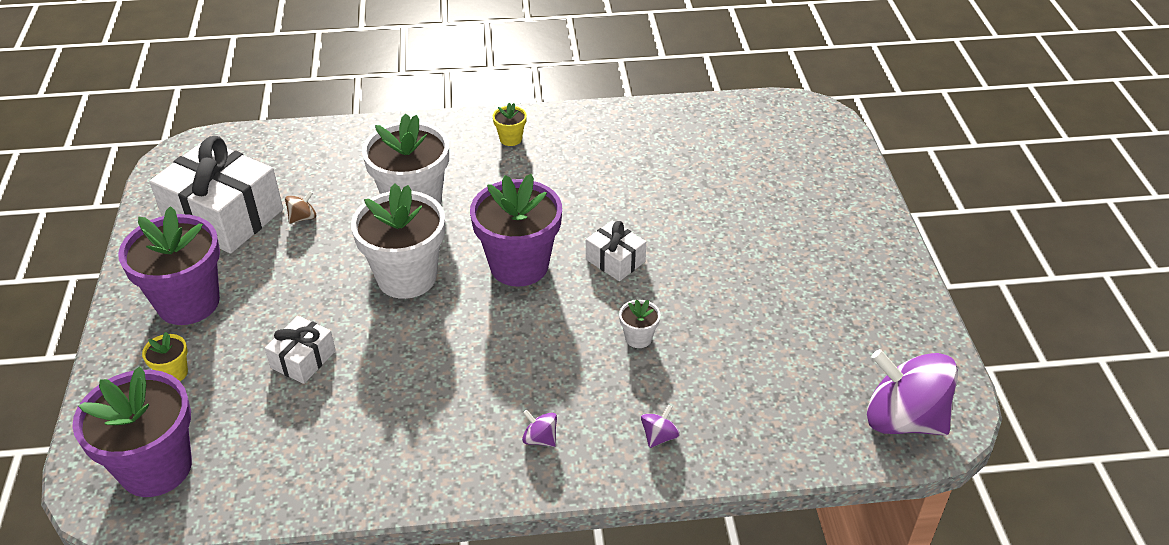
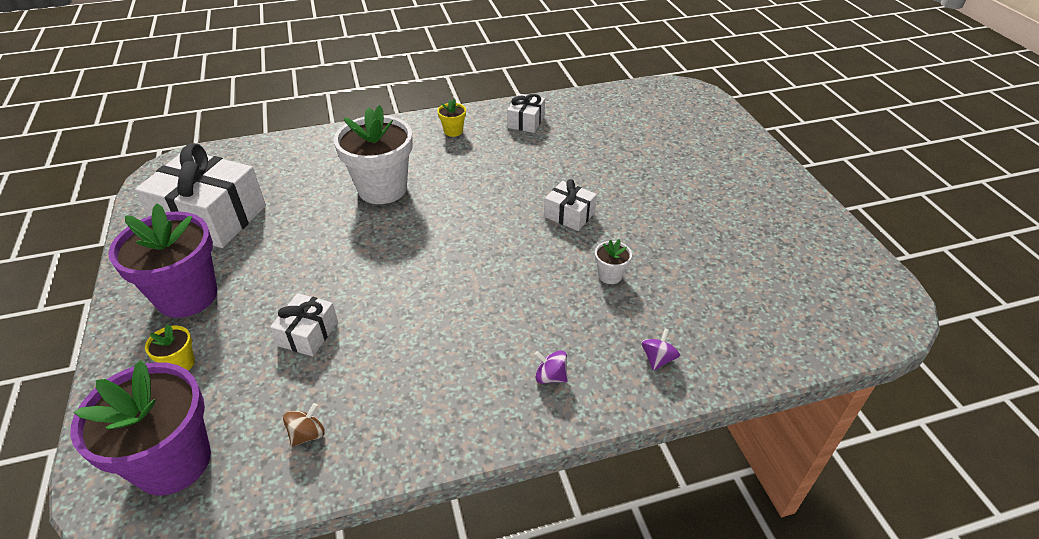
camera: 10 degrees left, 0 degrees up
(303, 218) = (285, 211): brown spinning top -> brown spinning top (307, 434)
(407, 277) = (390, 249): white flower pot -> none
(519, 265) = (488, 228): purple flower pot -> none
(600, 135) = (526, 122): none -> white gift
(903, 419) = (858, 314): purple spinning top -> none

